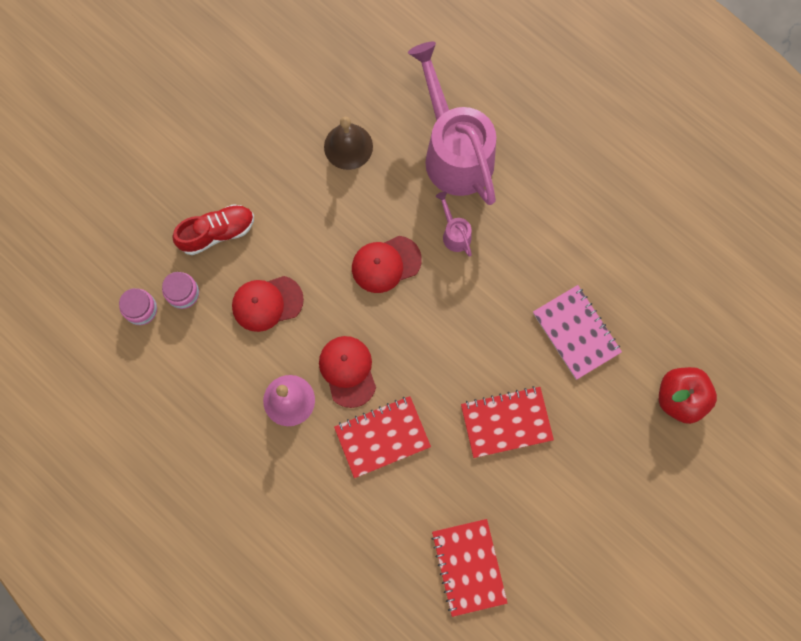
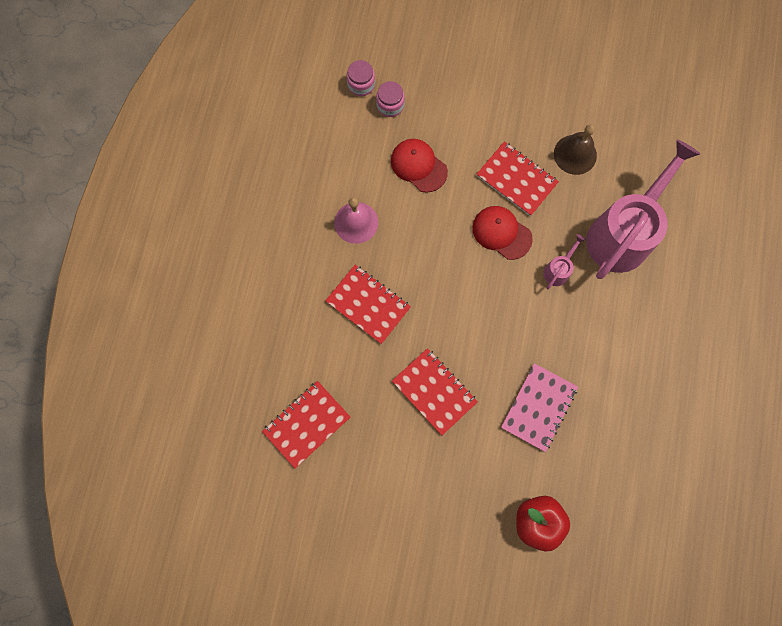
camera: 60 degrees right, 0 degrees up
(217, 233) = (449, 102): red shoe -> none
(340, 217) = (516, 179): none -> red notebook
(348, 371) = (403, 251): red cap -> none

